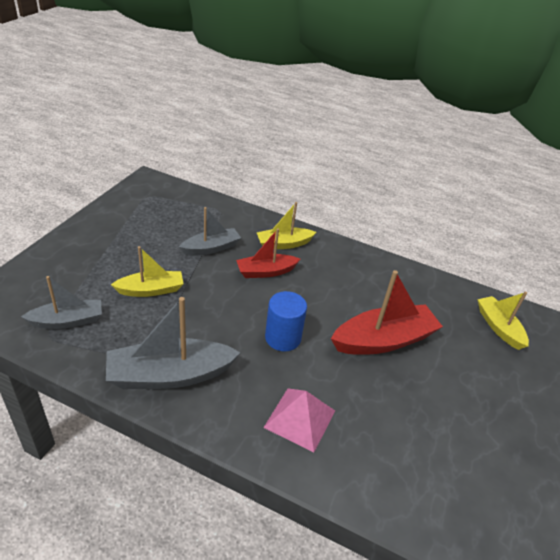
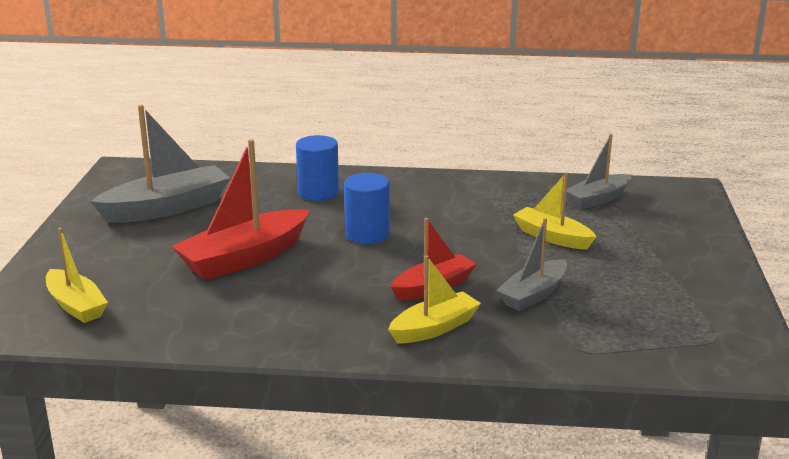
camera: 165 degrees right, 15 degrees down
(151, 290) = (552, 237): yellow boat -> yellow boat turned 75 degrees clockwise
(170, 375) = (458, 191): grey boat -> grey boat (166, 208)
(300, 418) = (318, 192): pink pyramid -> blue cylinder

